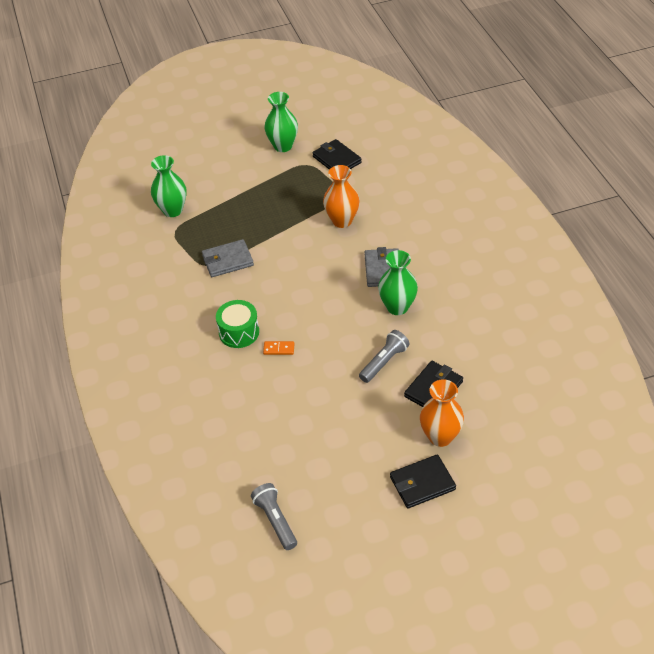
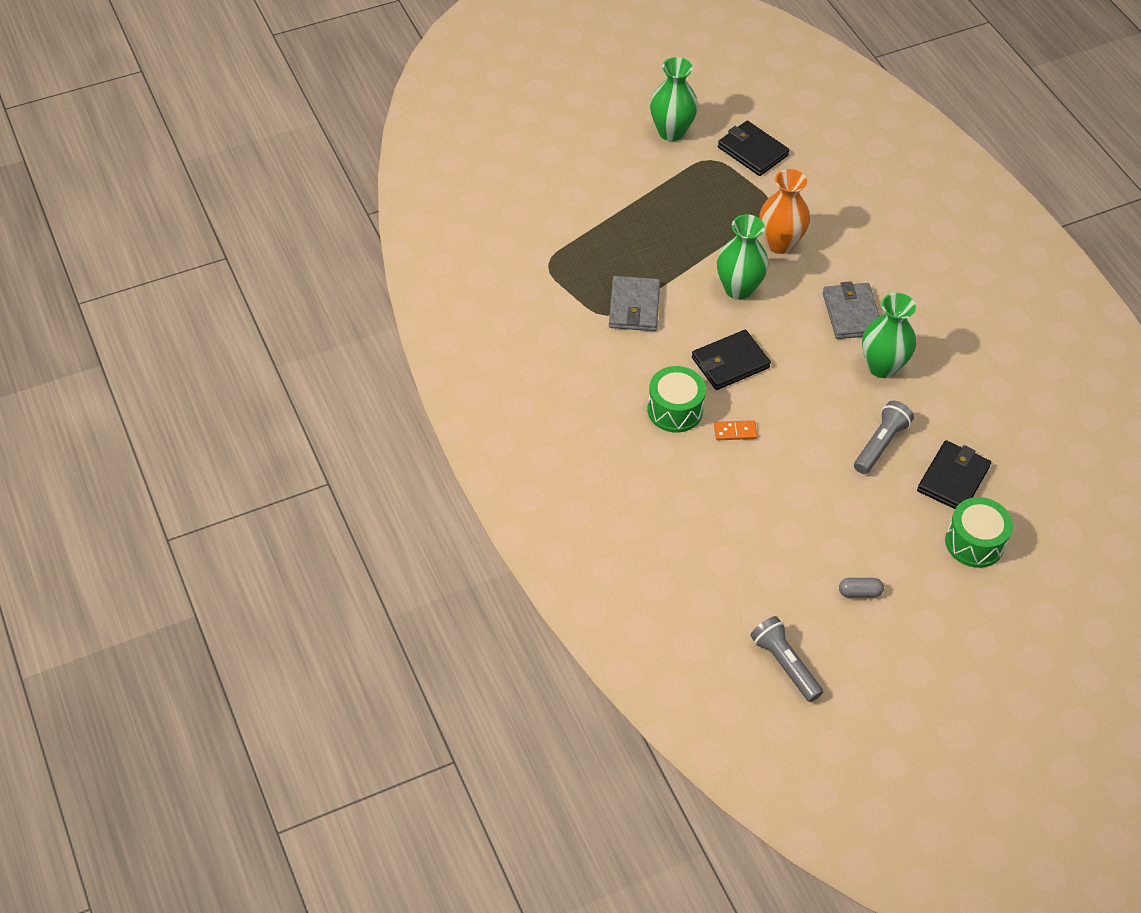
camera: 10 degrees left, 5 degrees up
(172, 210) = (537, 233): green vase -> green vase (738, 289)
(228, 260) = (634, 306): grey wallet -> grey wallet turned 60 degrees counterclockwise
(344, 469) = (859, 592): none -> grey capsule
(422, 483) = (963, 605): black wallet -> black wallet (730, 363)
(440, 436) = (974, 542): orange vase -> green drum

